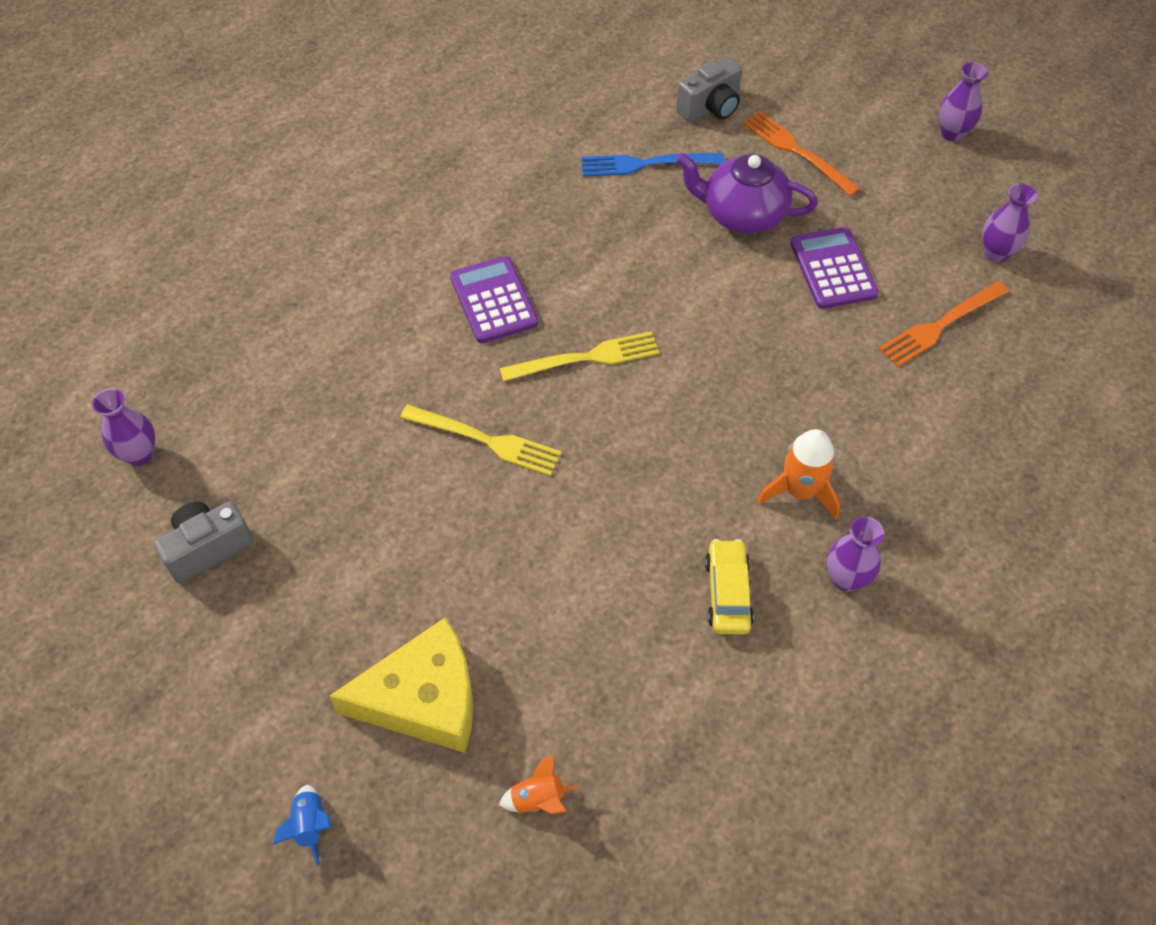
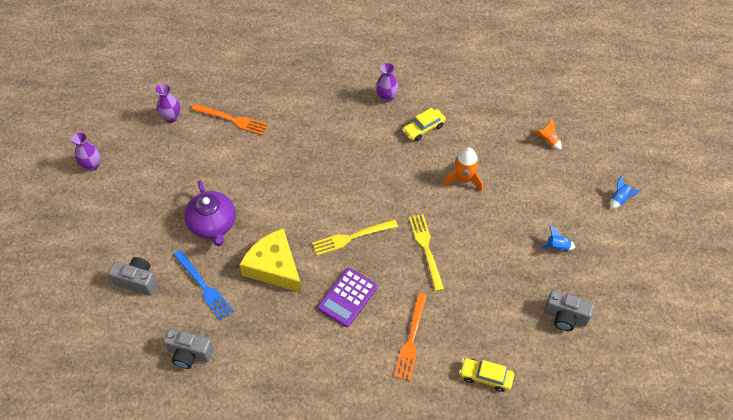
camera: 125 degrees left, 0 degrees up
(140, 454) = (553, 385): purple vase -> none
(233, 384) = (485, 377): none -> yellow car
(322, 632) = (557, 247): none -> blue rocket
(424, 698) = (548, 196): yellow cheese -> yellow cheese (274, 267)
(560, 113) = (189, 353): none -> grey camera
(587, 358) = (351, 237): yellow fork -> yellow fork turned 60 degrees counterclockwise
(796, 151) = (149, 225): orange fork -> orange fork (411, 340)
(800, 491) = (359, 128): orange rocket -> orange rocket (463, 179)
(833, 269) = (224, 172): purple calculator -> none

